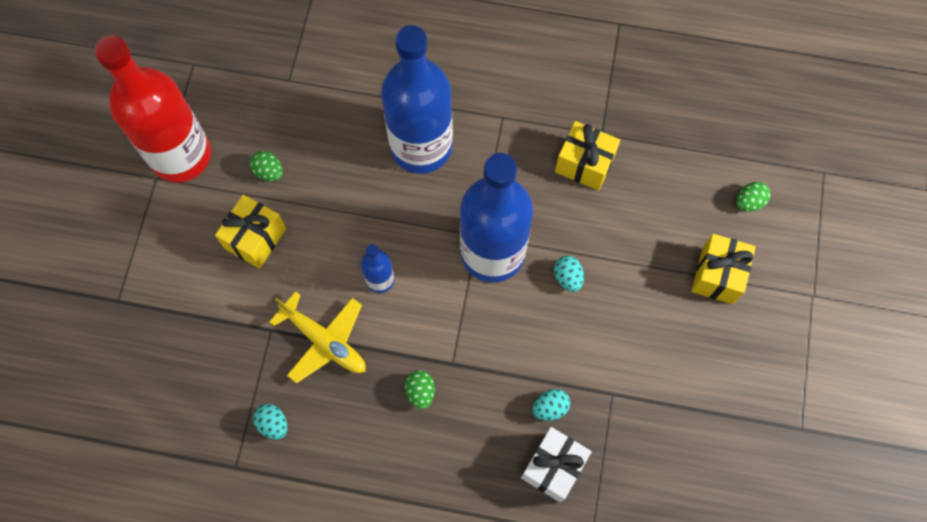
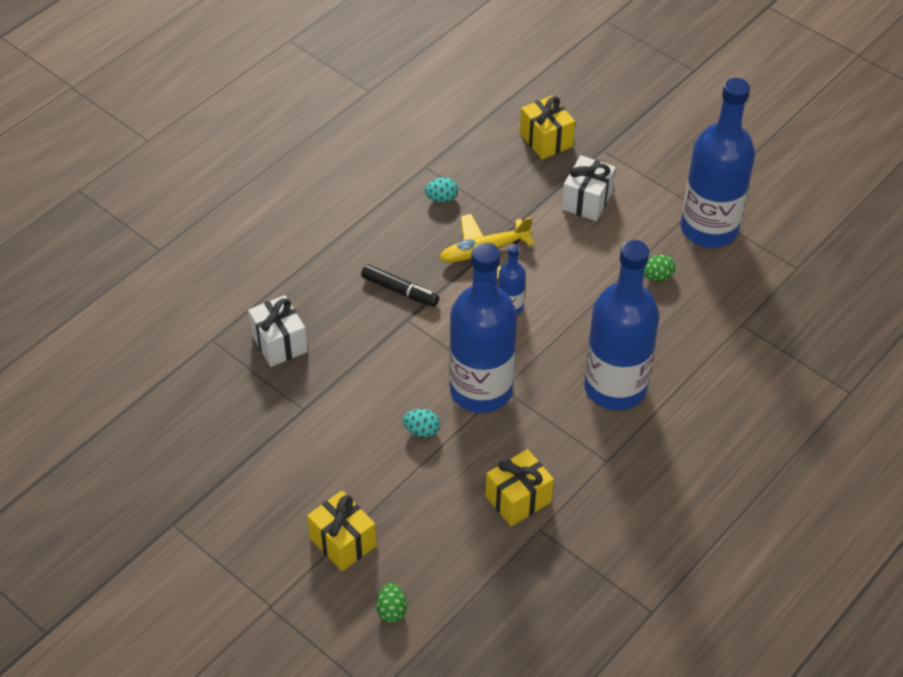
camera: 120 degrees right, 20 degrees down
(181, 155) = (709, 228): red bottle -> blue bottle
(201, 280) = (586, 200): none -> white gift
(255, 238) = (601, 245): yellow gift -> yellow gift (546, 140)
(420, 392) = (400, 291): green egg -> black marker
(550, 407) = (325, 364): turquoise egg -> none

